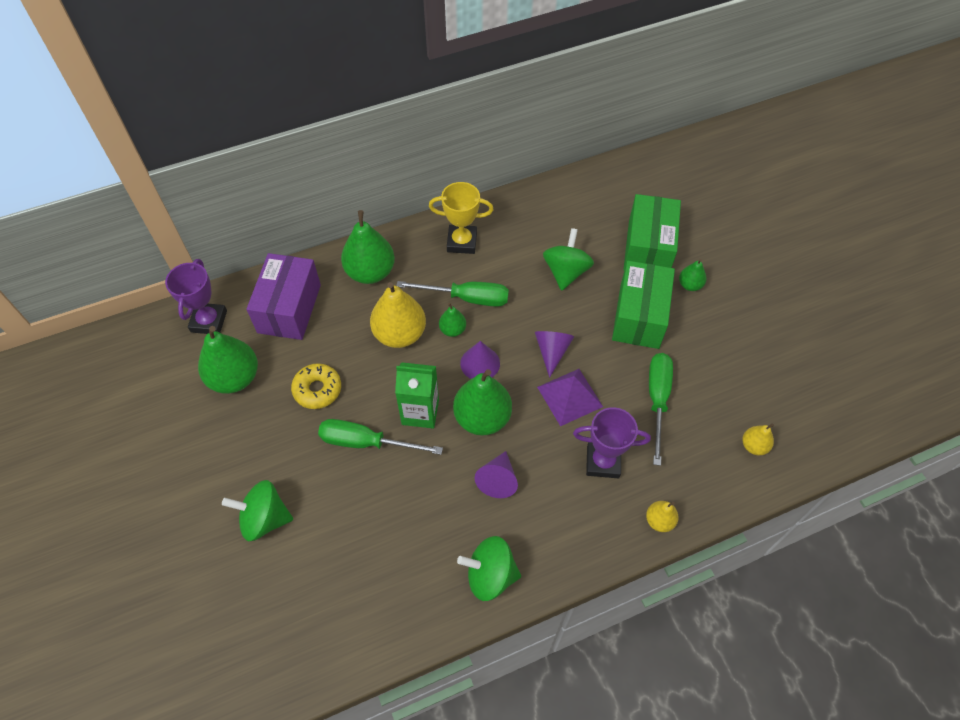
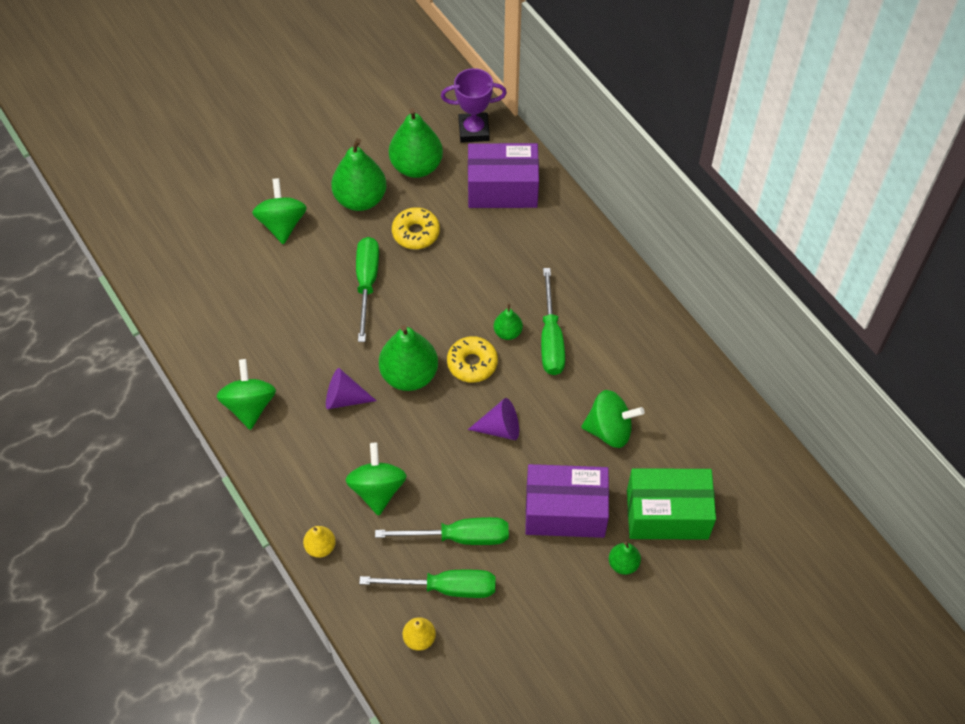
camera: 80 degrees right, 0 degrees up
(370, 272) = (563, 246): green pear -> green pear (360, 199)
(400, 334) = (492, 287): yellow pear -> none
(420, 412) = (406, 321): green carton -> none
(462, 242) = (625, 322): yellow trophy -> none
(480, 363) = (472, 363): purple cone -> yellow donut
(570, 396) = (448, 451): purple pyramid -> none
(603, 462) = (377, 489): purple trophy -> green spinning top
(639, 316) = (565, 511): green box -> purple box
(706, 418) = (445, 588): none -> green screwdriver

